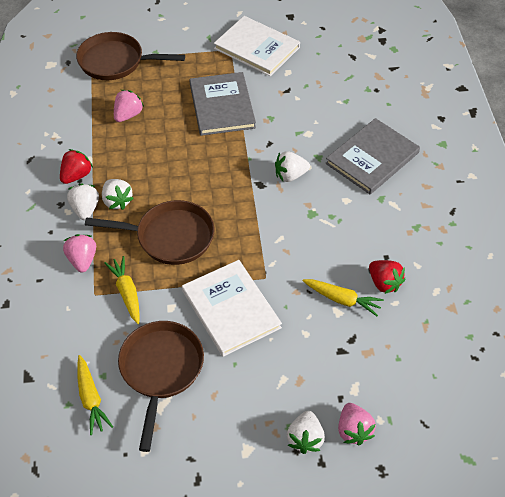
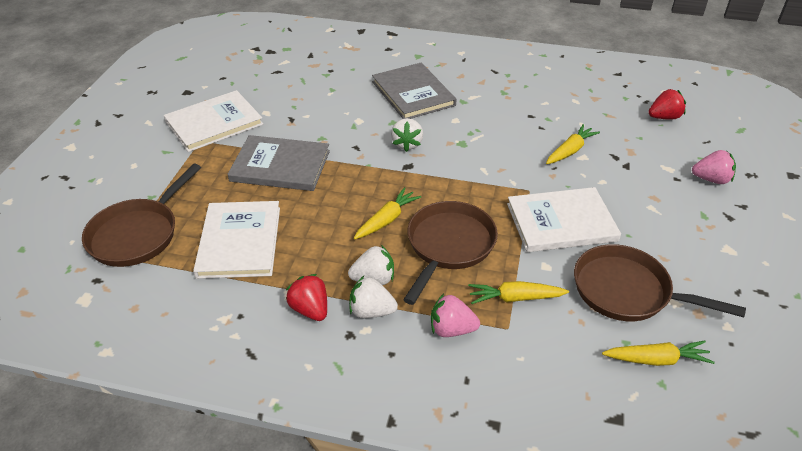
camera: 70 degrees left, 10 degrees down
(128, 115) = (239, 241): pink strawberry -> white book
(185, 190) = (387, 220): none -> yellow carrot
(305, 438) = (718, 209): white strawberry -> none
(384, 283) = (559, 124): red strawberry -> red strawberry (664, 117)

